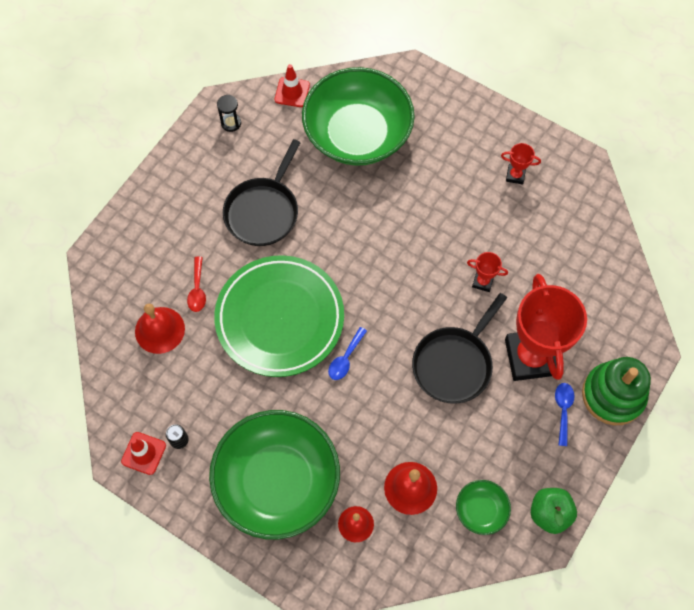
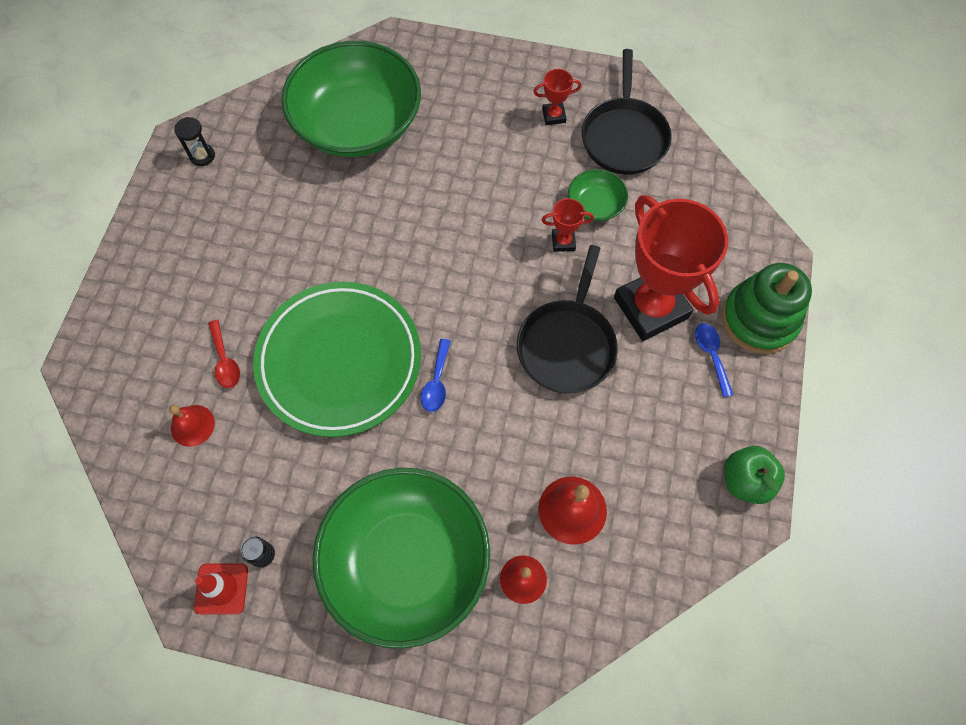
camera: 20 degrees left, 0 degrees up
(159, 330) = (192, 425): red bell -> red bell, size x0.67
(263, 211) = (276, 244): black pan -> black pan (624, 137)
(292, 92) = (264, 101): red traffic cone -> none
(481, 510) = (665, 506): green bowl -> green bowl (595, 205)

